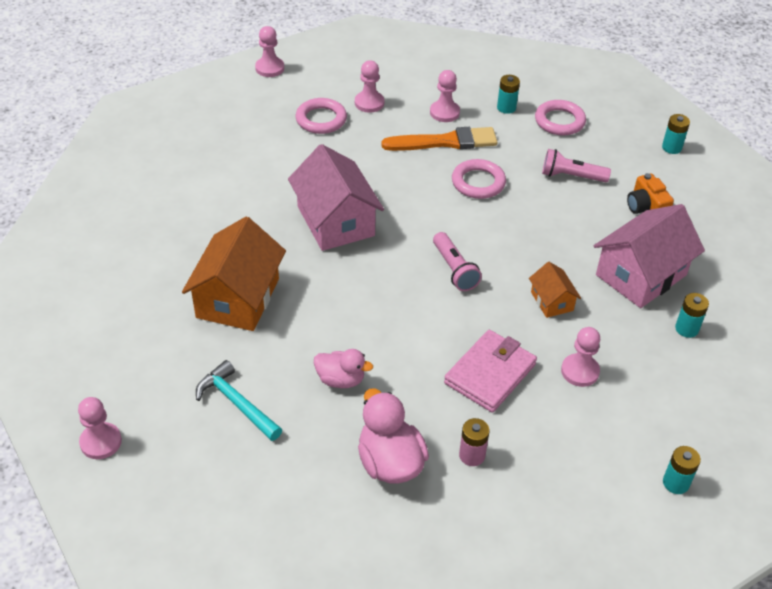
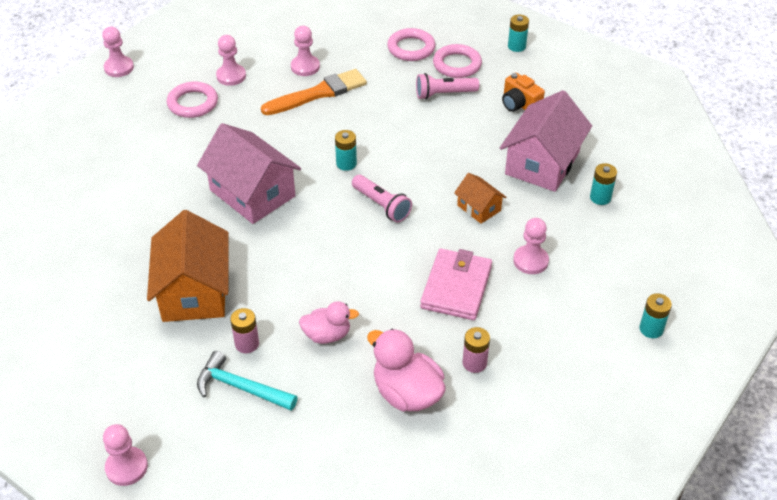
camera: 20 degrees left, 0 degrees up
(262, 363) = (247, 344): none -> pink battery
(478, 182) = (365, 122): pink ring -> pink ring (457, 64)
(506, 108) = (358, 48): turquoise battery -> turquoise battery (346, 163)

